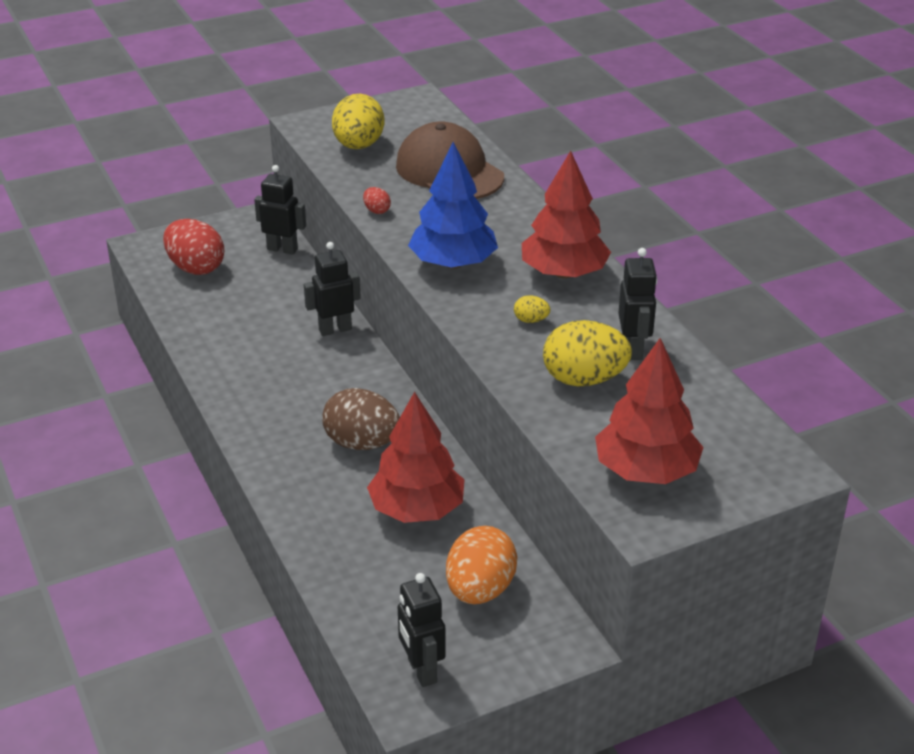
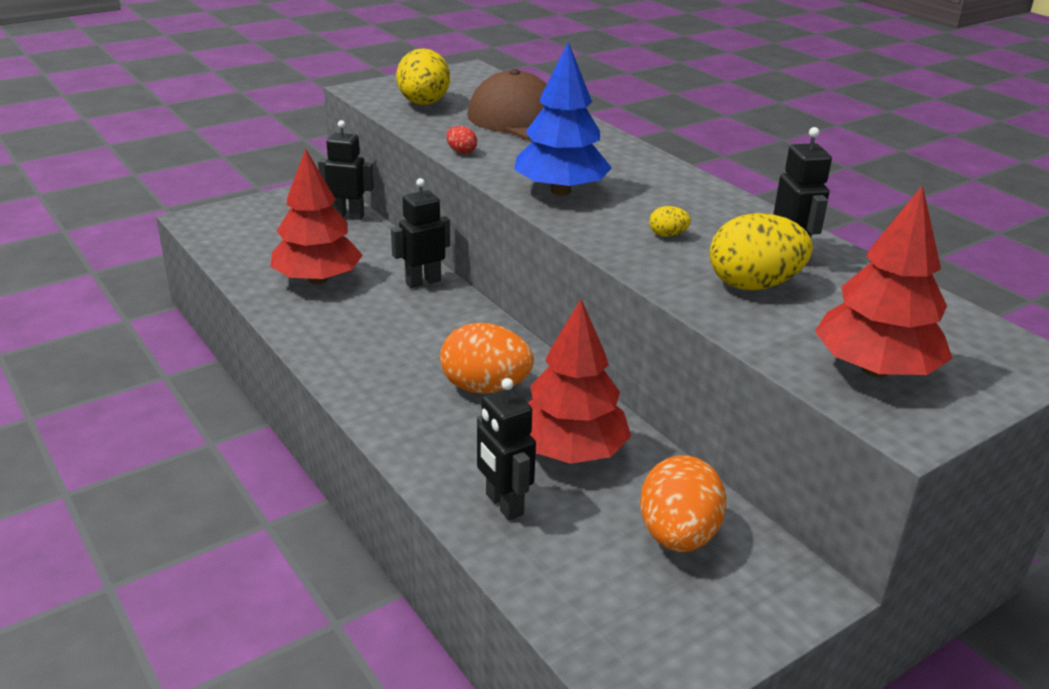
camera: 10 degrees left, 5 degrees down
(196, 268) = (259, 235): red egg -> none
(362, 443) = (485, 388): brown egg -> orange egg
(421, 671) = (643, 643): black robot -> black robot (504, 505)
(564, 273) = (681, 194): red tree -> red tree (318, 279)

